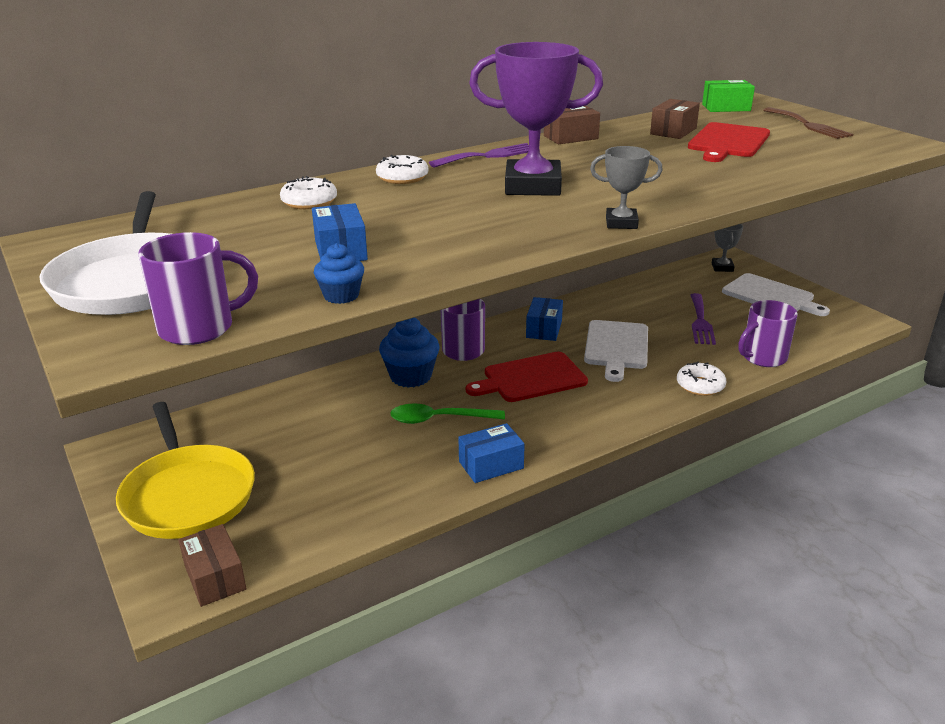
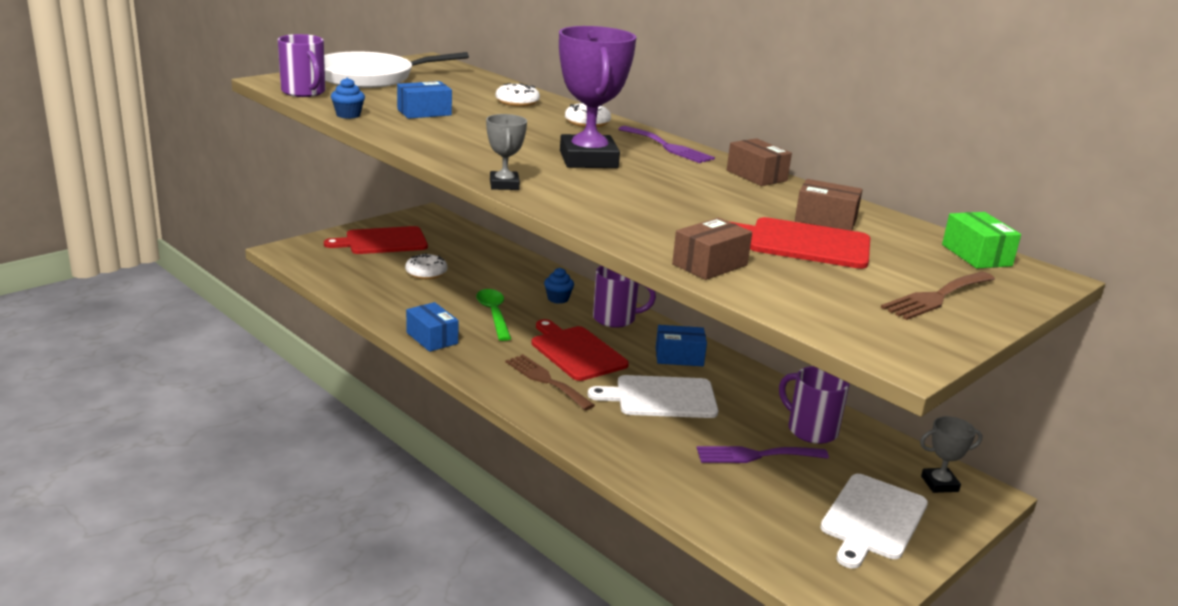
camera: 75 degrees right, 5 degrees down
(188, 494) = (382, 241): yellow pan -> red cutting board
(215, 577) = (301, 259): brown box -> brown box (710, 265)
(410, 376) = (558, 299): blue cupcake -> blue cupcake, size x0.55
(587, 400) = (546, 380): none -> brown fork
(700, 385) = (599, 446): white donut -> white donut (426, 273)
(763, 358) = (684, 495): purple mug -> purple mug (810, 430)

